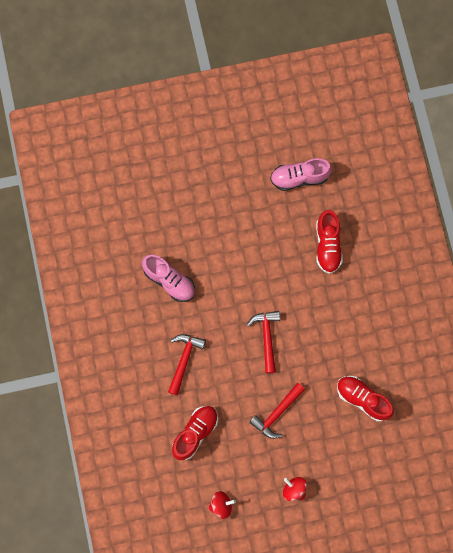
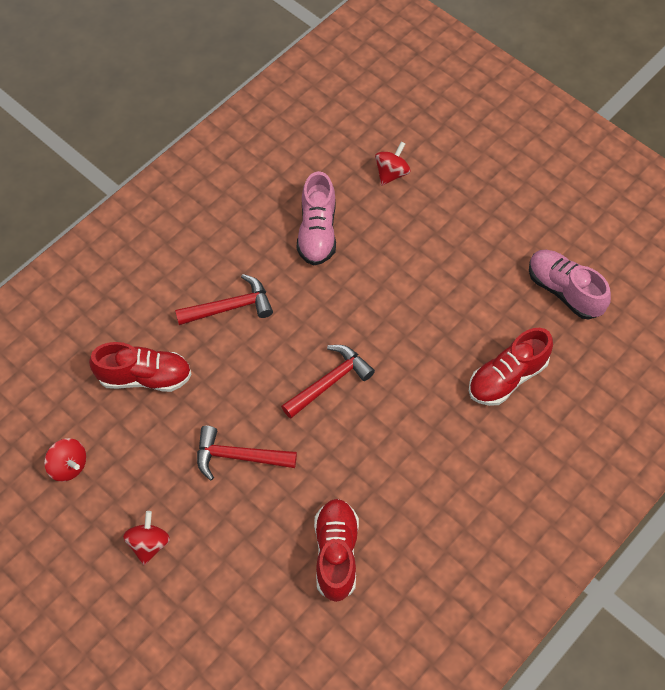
camera: 55 degrees right, 15 degrees down
(160, 213) = (391, 173): none -> red spinning top

